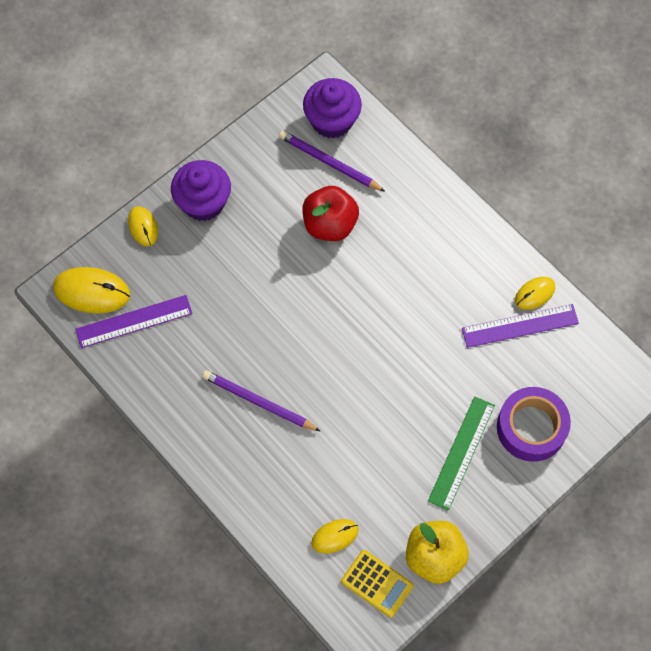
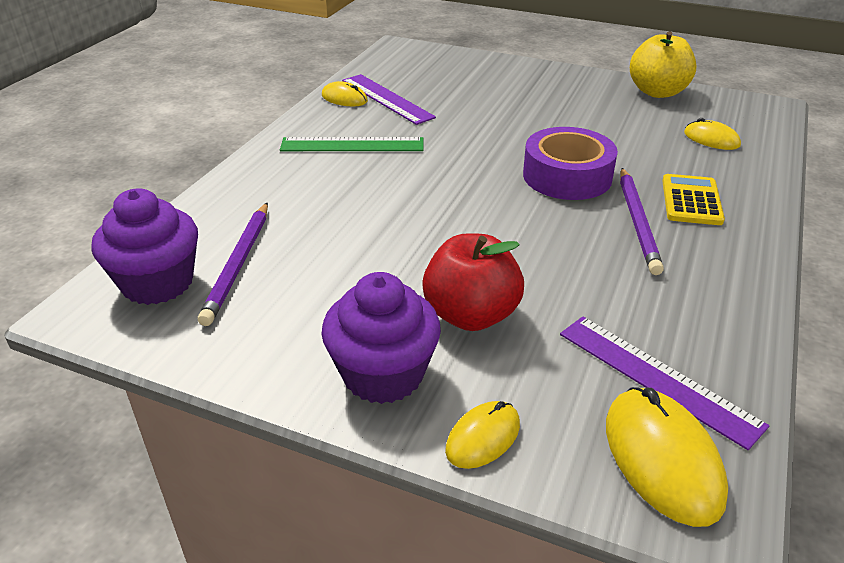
camera: 115 degrees left, 30 degrees down
(330, 224) = (343, 237): red apple -> red apple (471, 315)
(377, 583) = (719, 110): yellow calculator -> yellow calculator (691, 201)
(461, 452) = (547, 99): green ruler -> green ruler (352, 145)
(531, 428) = (486, 76): purple tape -> purple tape (567, 176)

